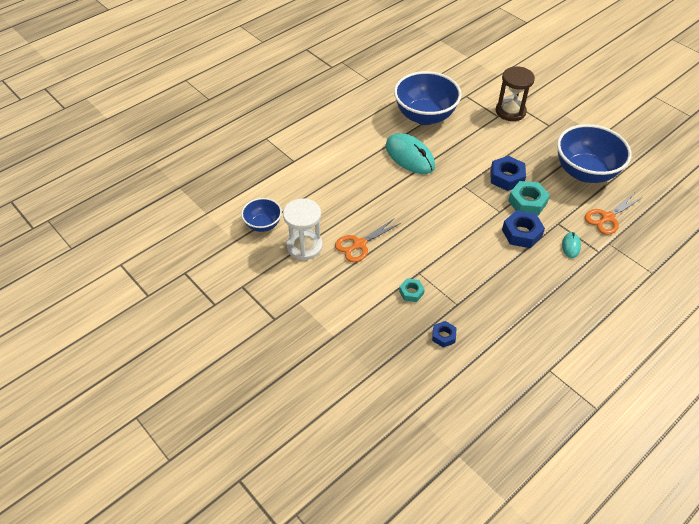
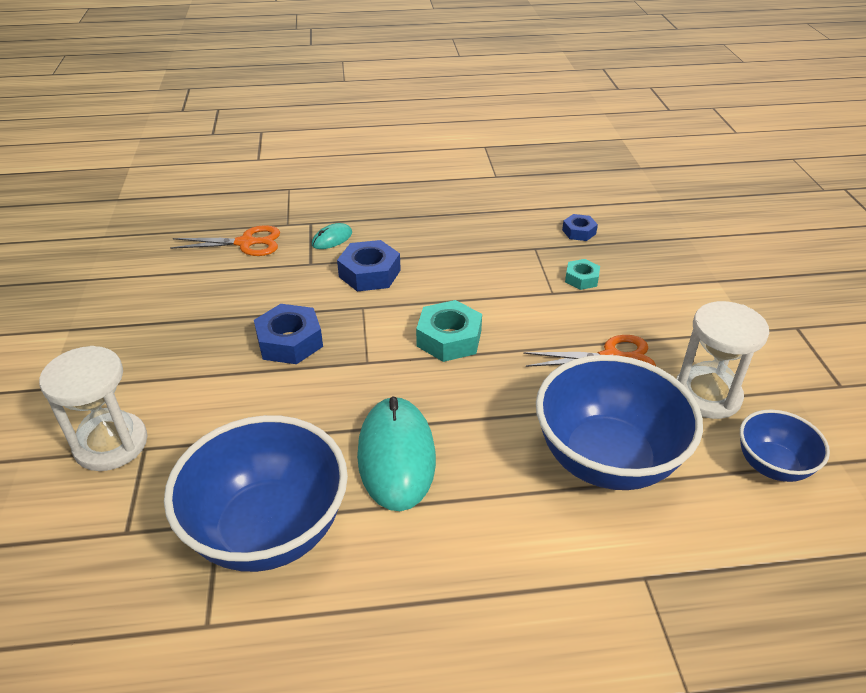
camera: 145 degrees left, 10 degrees down
(510, 111) = (111, 444): brown hourglass -> white hourglass
(527, 202) = (311, 300): turquoise nut -> turquoise nut (449, 338)
(585, 172) = (179, 296): blue bowl -> blue bowl (606, 459)

